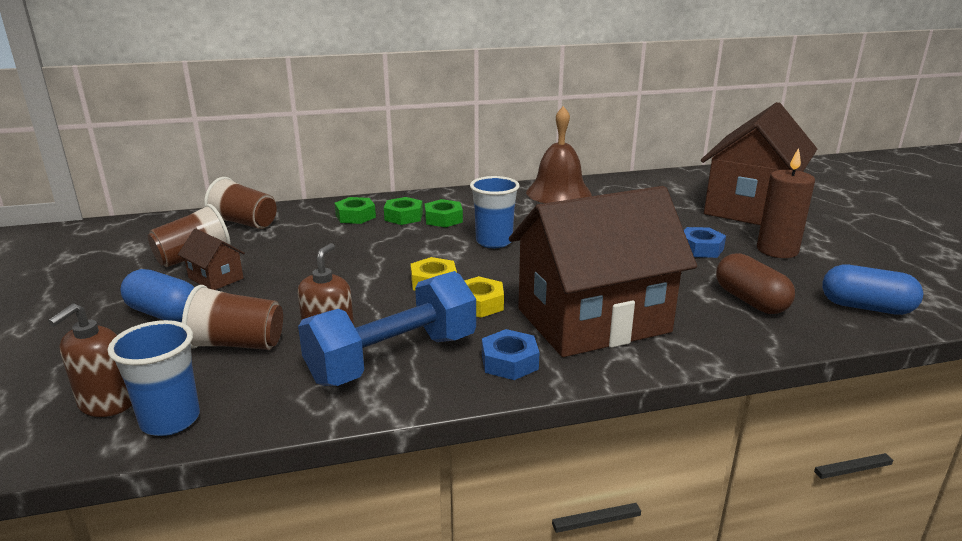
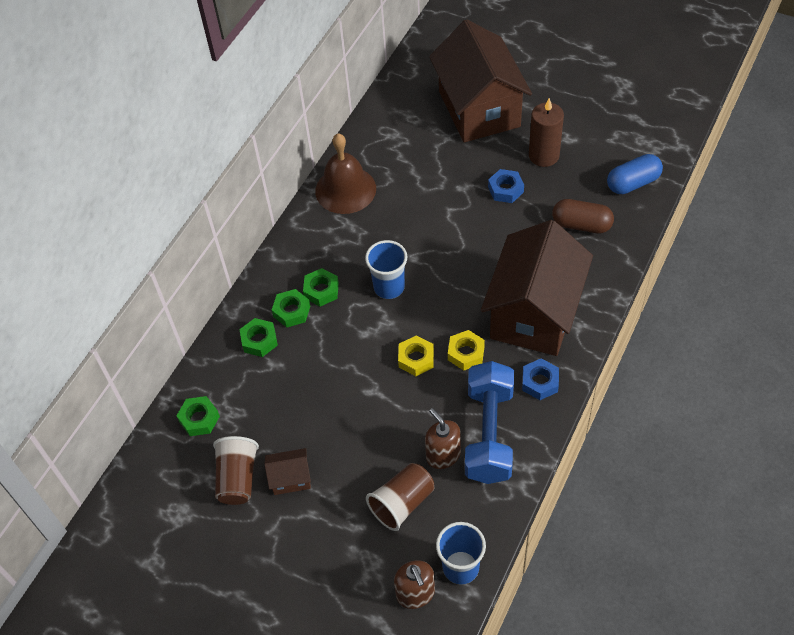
camera: 45 degrees left, 30 degrees up
(164, 314) = (321, 529): blue capsule -> none
(244, 223) = (199, 419): brown cup -> green nut

